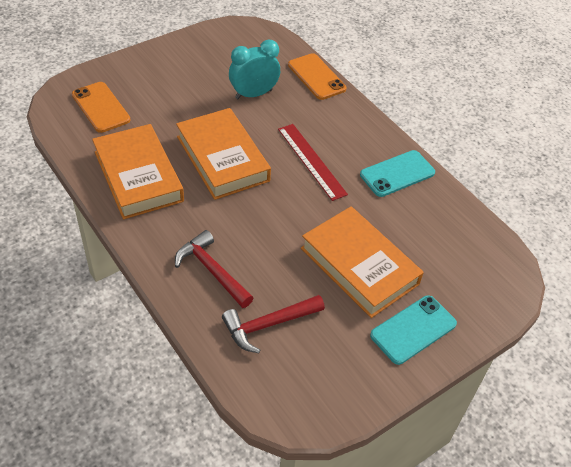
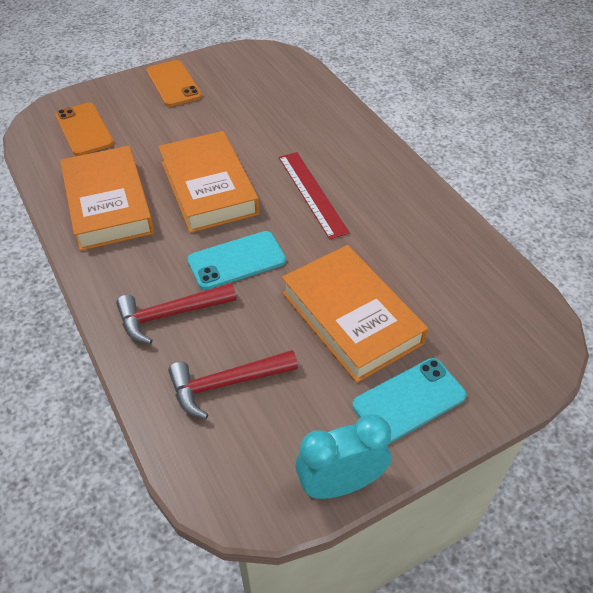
camera: 10 degrees right, 0 degrees up
(212, 271) = (171, 314): red hammer -> red hammer turned 75 degrees counterclockwise
(253, 94) = (257, 119): turquoise clock -> turquoise clock (340, 483)
(316, 77) = (333, 103): orange phone -> orange phone (174, 84)
(397, 174) = (413, 211): turquoise phone -> turquoise phone (237, 260)

